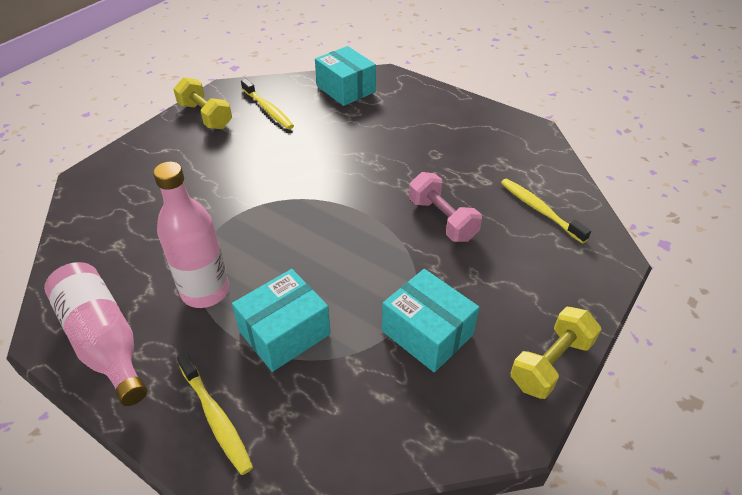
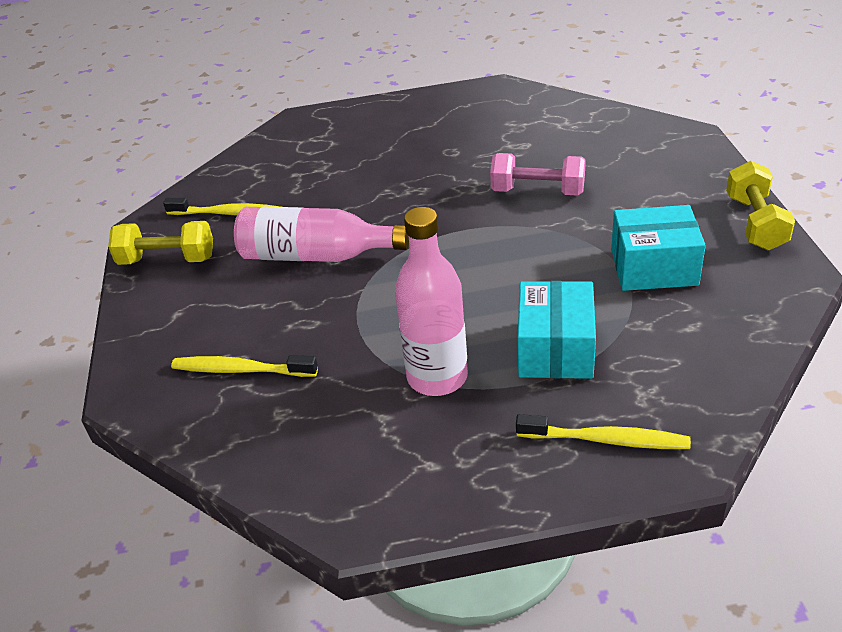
camera: 40 degrees left, 5 degrees down
(104, 341) = (415, 481): pink bottle -> pink bottle (316, 255)
(346, 89) = (279, 152): turquoise box -> none
(539, 210) = (595, 138): yellow toothbrush -> yellow toothbrush (241, 370)

